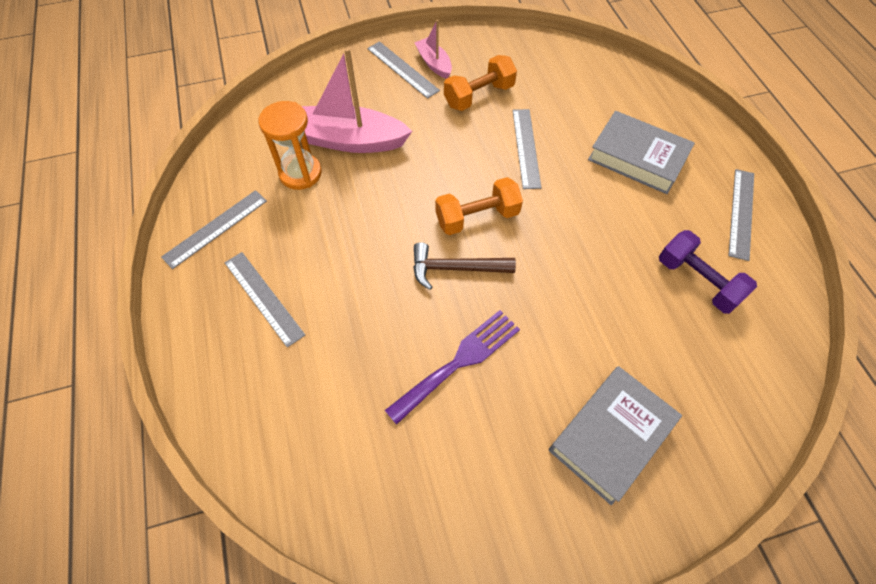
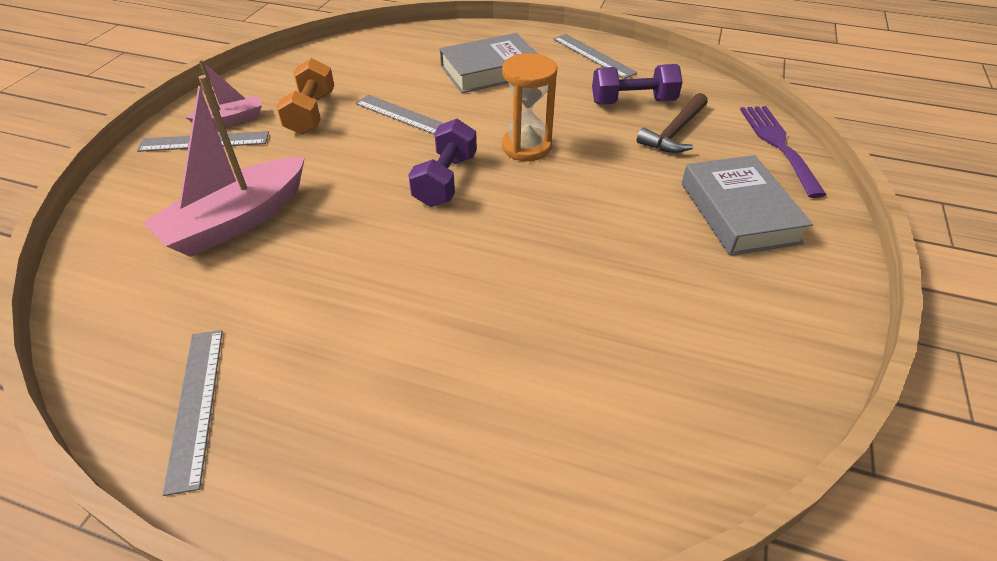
camera: 55 degrees left, 15 degrees down
(264, 297) = (358, 399): grey ruler -> none
(300, 173) = (224, 281): orange hourglass -> orange hourglass (526, 147)
(434, 64) = (231, 120): pink boat -> pink boat turned 150 degrees clockwise
(456, 268) = (487, 221): brown hammer -> brown hammer (675, 132)
(459, 361) = (593, 269): purple fork -> purple fork (778, 144)
(477, 217) = (445, 180): orange dumbbell -> purple dumbbell

